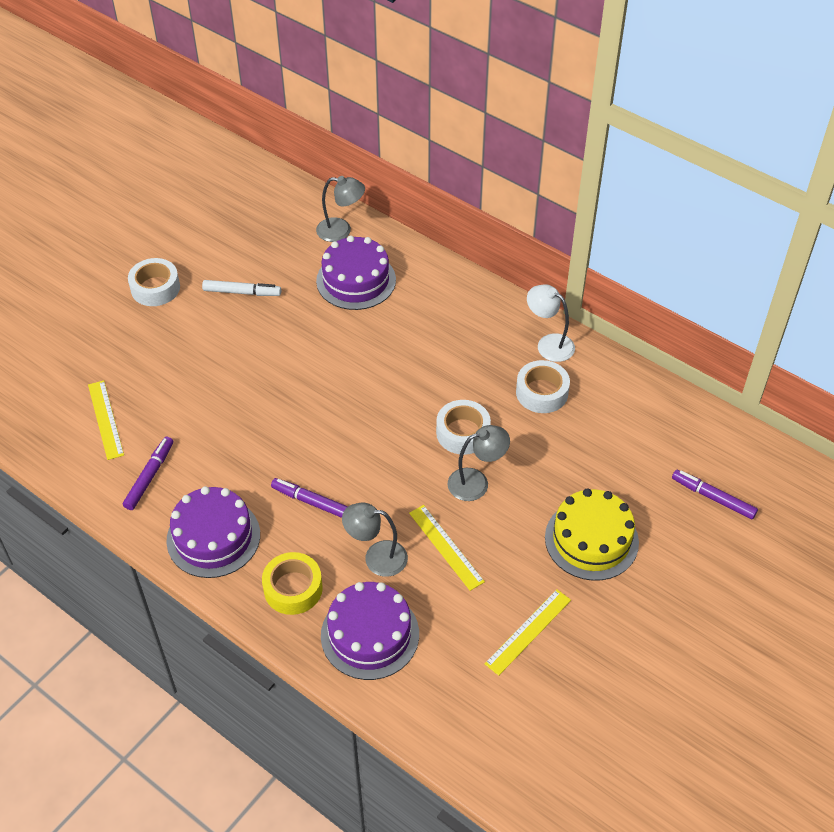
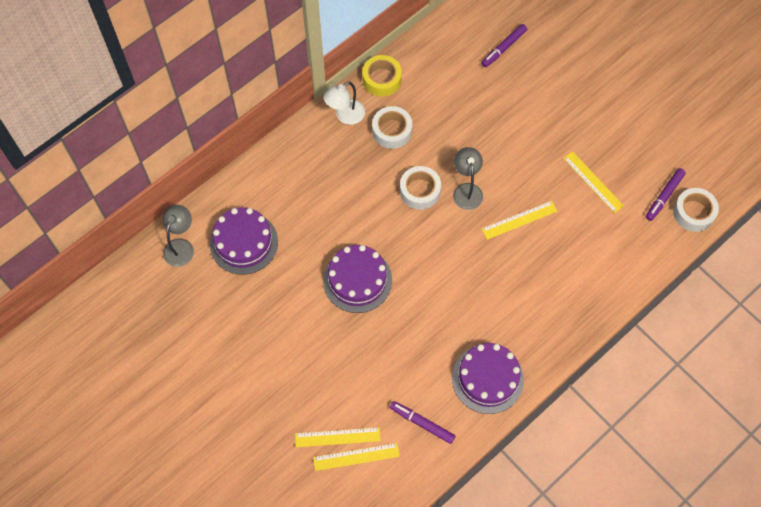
camera: 80 degrees left, 15 degrees up
(128, 399) = (337, 437): none -> yellow ruler
(155, 288) = (212, 408): white tape -> white tape (693, 213)
(242, 292) = (235, 335): white marker -> none
(293, 588) = (540, 326): yellow tape -> yellow tape (382, 79)
(312, 502) = (466, 304): purple marker -> purple marker (664, 196)
(370, 634) = (584, 280): purple cake -> purple cake (357, 280)
(376, 557) = (521, 267): grey lamp -> none
(591, 539) = (526, 128): yellow cake -> none

